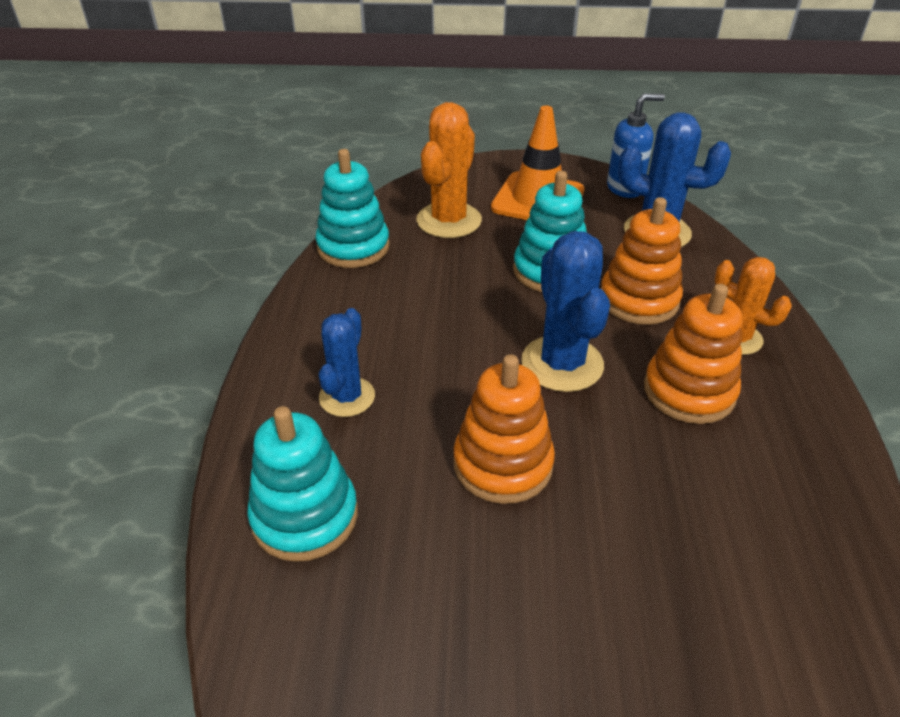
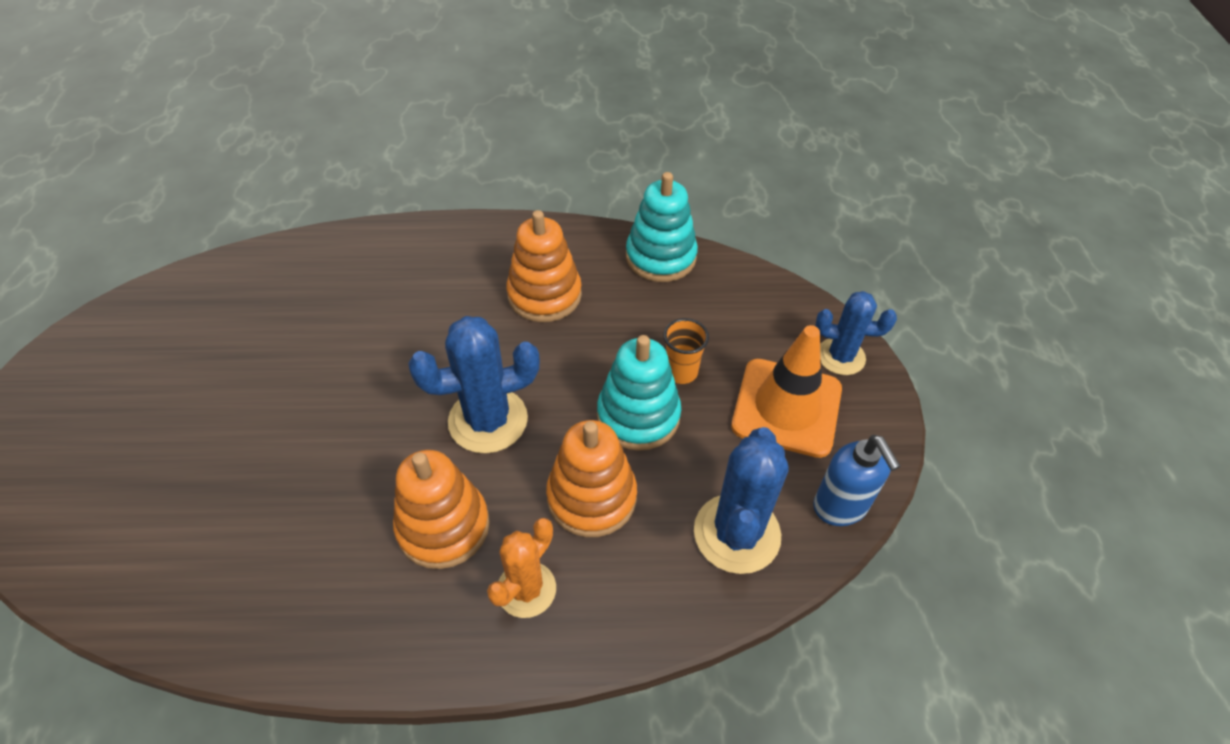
camera: 85 degrees right, 10 degrees up
(305, 516) = (340, 268): turquoise stacking toy -> none
(347, 397) = (453, 276): blue cactus -> blue cactus (841, 356)
(449, 220) = (722, 326): orange cactus -> none
(501, 245) = (681, 372): none -> orange cup
(503, 464) = (370, 376): orange stacking toy -> orange stacking toy (544, 295)

